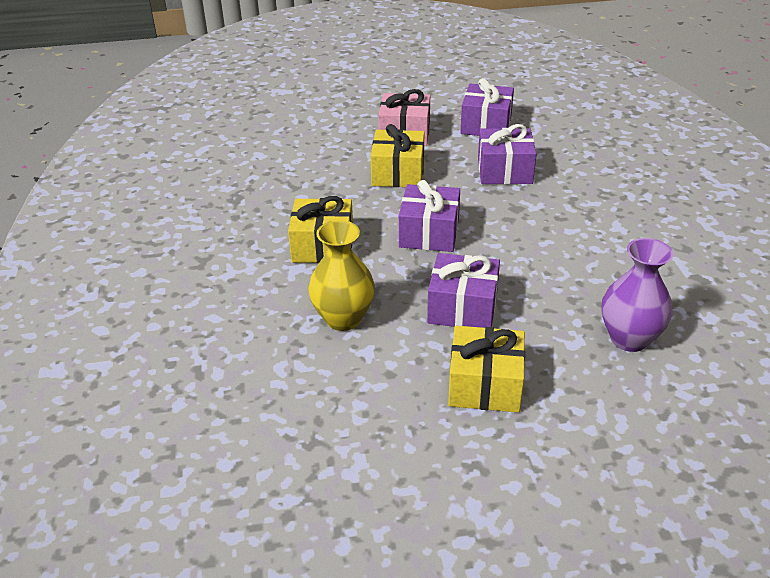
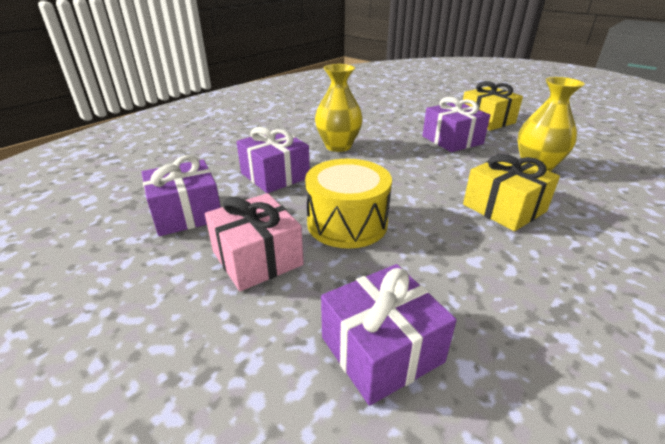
camera: 130 degrees left, 5 degrees down
(398, 173) = (347, 223): yellow gift -> yellow drum
(429, 233) = (407, 173): purple gift -> purple gift (381, 349)
(531, 225) = (338, 146): none -> yellow vase
(629, 339) = (396, 105): purple vase -> none

